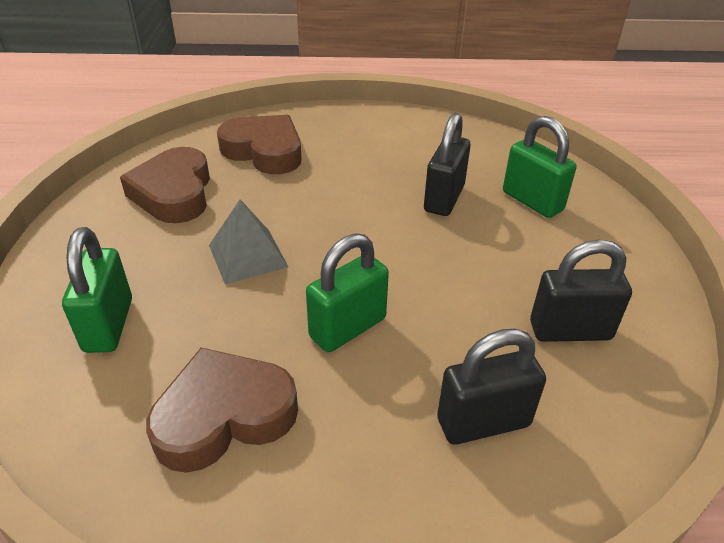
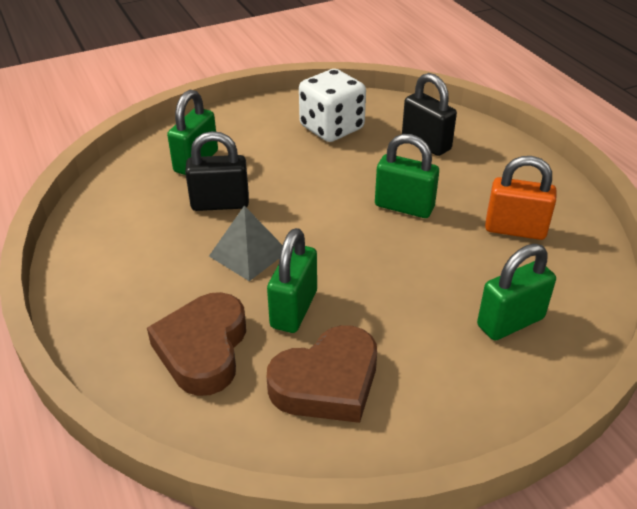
camera: 115 degrees left, 0 degrees up
(224, 416) = (515, 229): brown heart -> orange padlock
(248, 256) = (375, 283): grey pyramid -> grey pyramid (248, 253)
(263, 200) = (294, 309): none -> green padlock
(570, 331) = (331, 128): black padlock -> white dice

